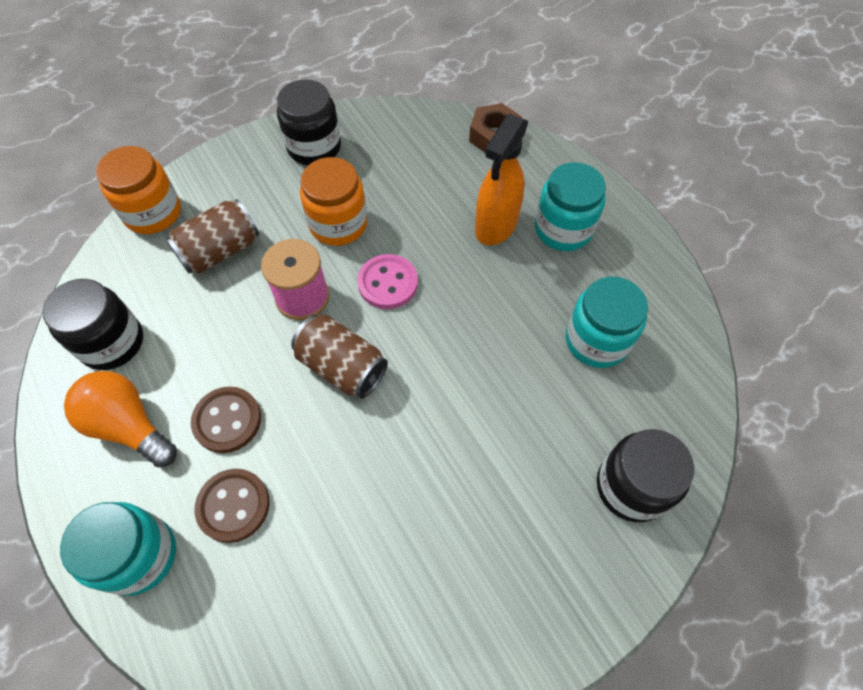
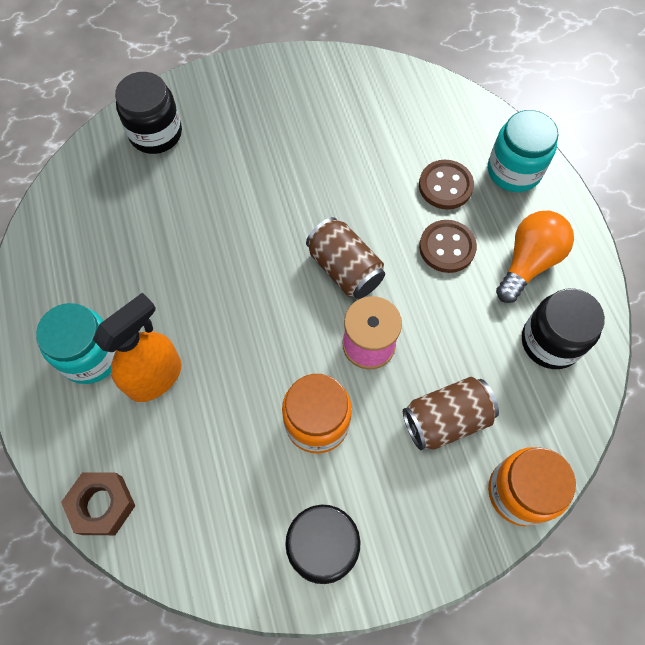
camera: 165 degrees left, 5 degrees up
(129, 426) = (528, 262): orange light bulb -> orange light bulb turned 105 degrees counterclockwise
(388, 283) = (284, 339): pink button -> none
(596, 340) = (121, 239): turquoise jar -> none

